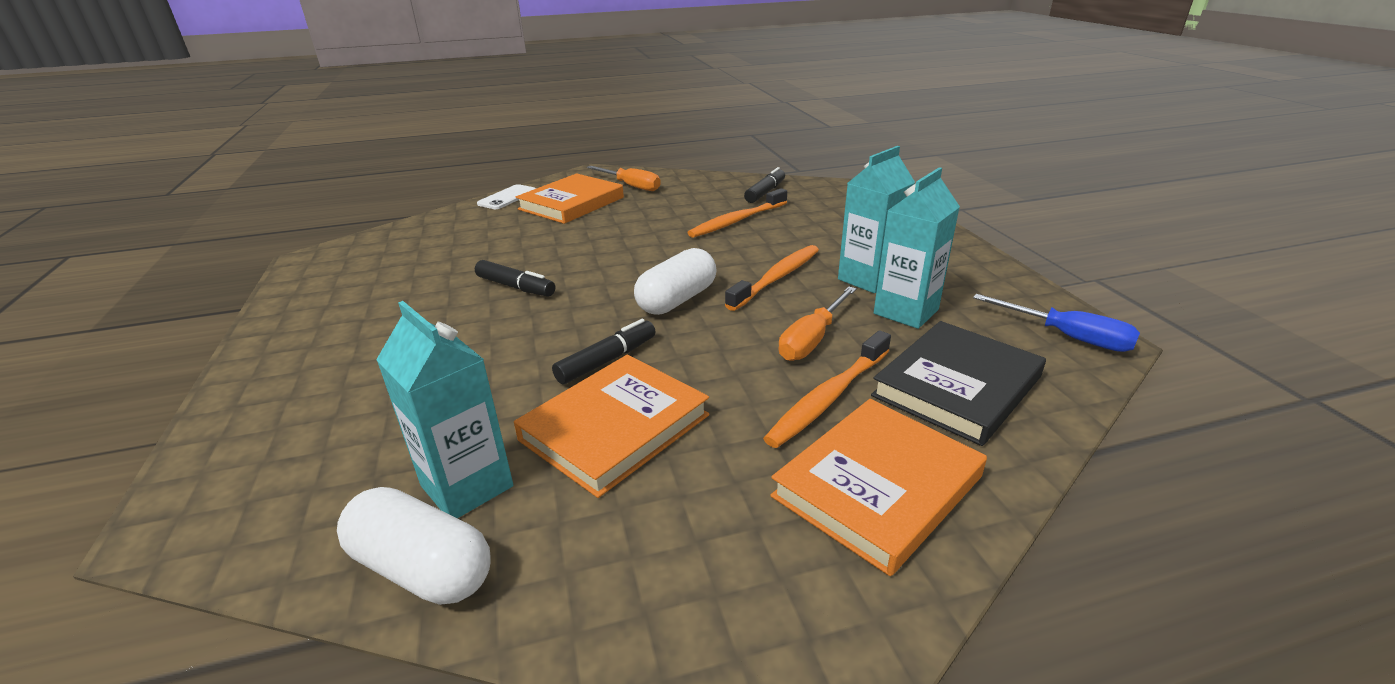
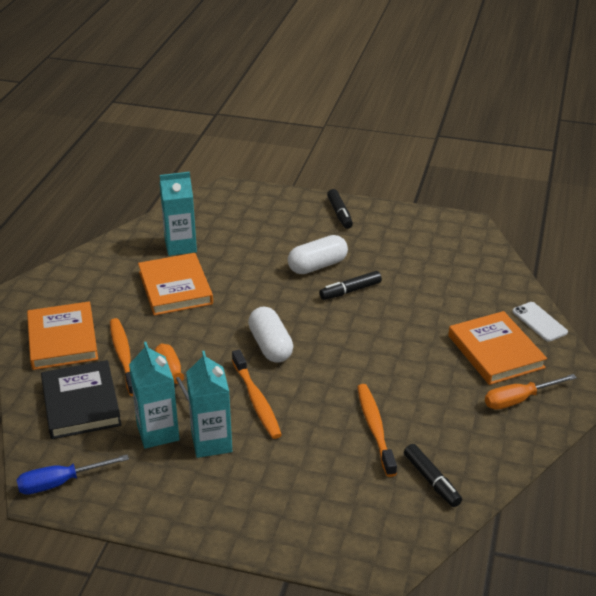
camera: 120 degrees right, 5 degrees up
(423, 568) = (149, 232): white capsule -> white capsule (317, 266)
(607, 360) = (231, 301): black marker -> black marker (339, 214)

